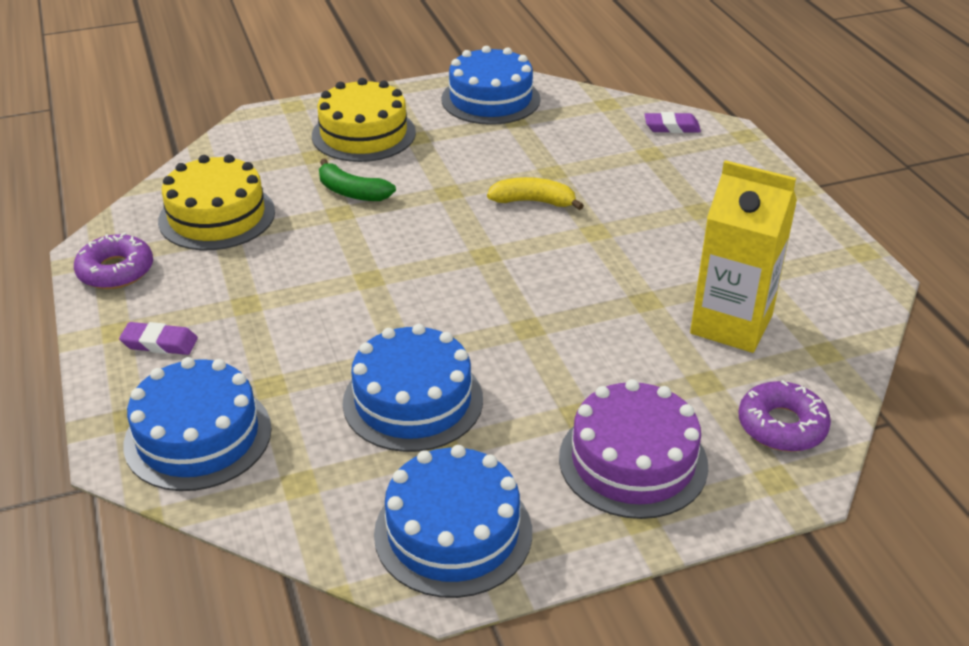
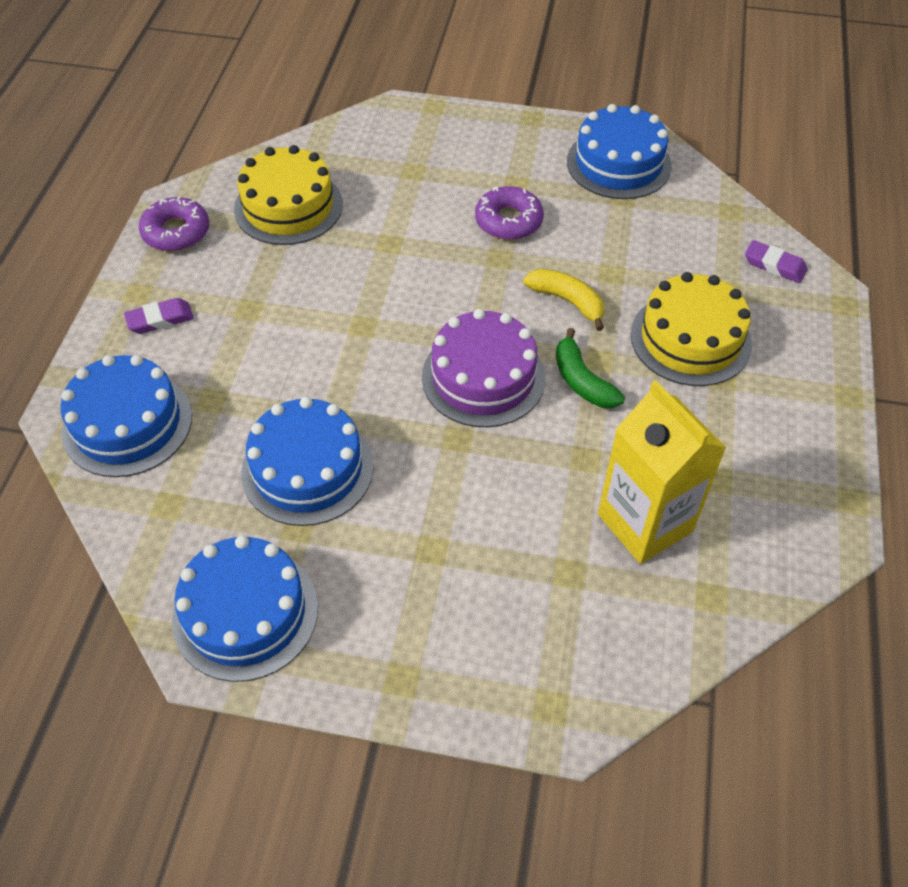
camera: 30 degrees right, 15 degrees up
(160, 343) = (160, 320): purple eraser -> purple eraser turned 60 degrees counterclockwise
(352, 192) = (415, 225): green banana -> green banana (582, 381)
(363, 134) = (472, 162): yellow cake -> yellow cake (690, 339)
(633, 461) = (440, 622): purple cake -> purple cake (483, 377)
(781, 426) = (602, 655): purple donut -> purple donut (508, 221)

